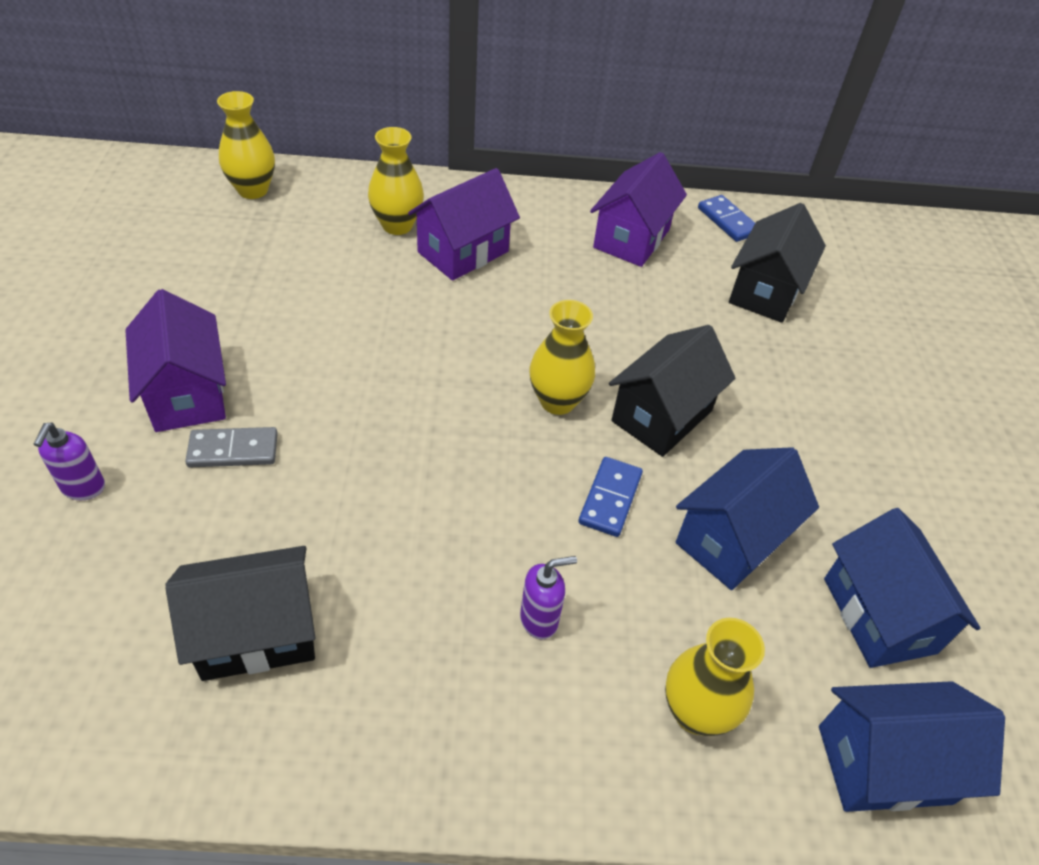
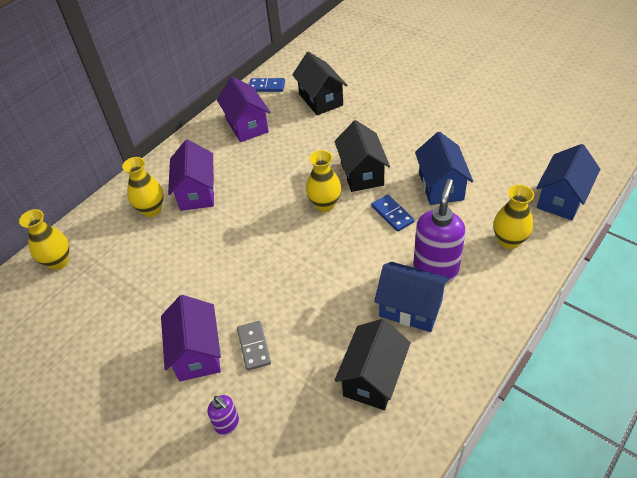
camera: 45 degrees left, 0 degrees up
(187, 393) = (197, 353): purple house -> purple house turned 60 degrees clockwise
(233, 450) = (254, 346): grey domino -> grey domino turned 45 degrees counterclockwise
(539, 619) = (435, 269): purple soap dispenser -> purple soap dispenser, size x1.95
(878, 615) = (503, 163): blue house -> blue house (410, 308)

